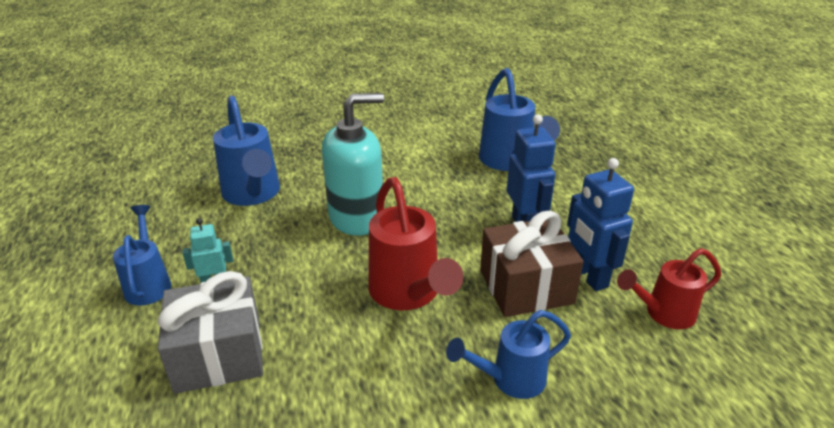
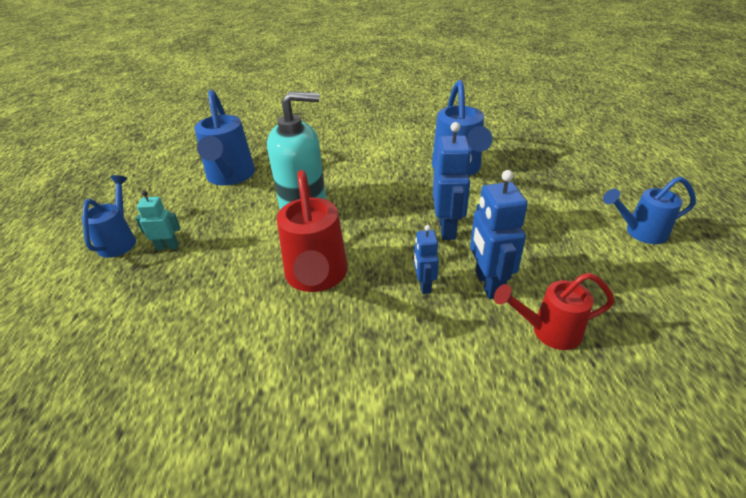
camera: 15 degrees right, 5 degrees up
(219, 354) = (142, 307): grey gift -> none
(509, 380) = (371, 371): blue watering can -> blue watering can (639, 232)
(526, 286) = (424, 285): brown gift -> blue robot

